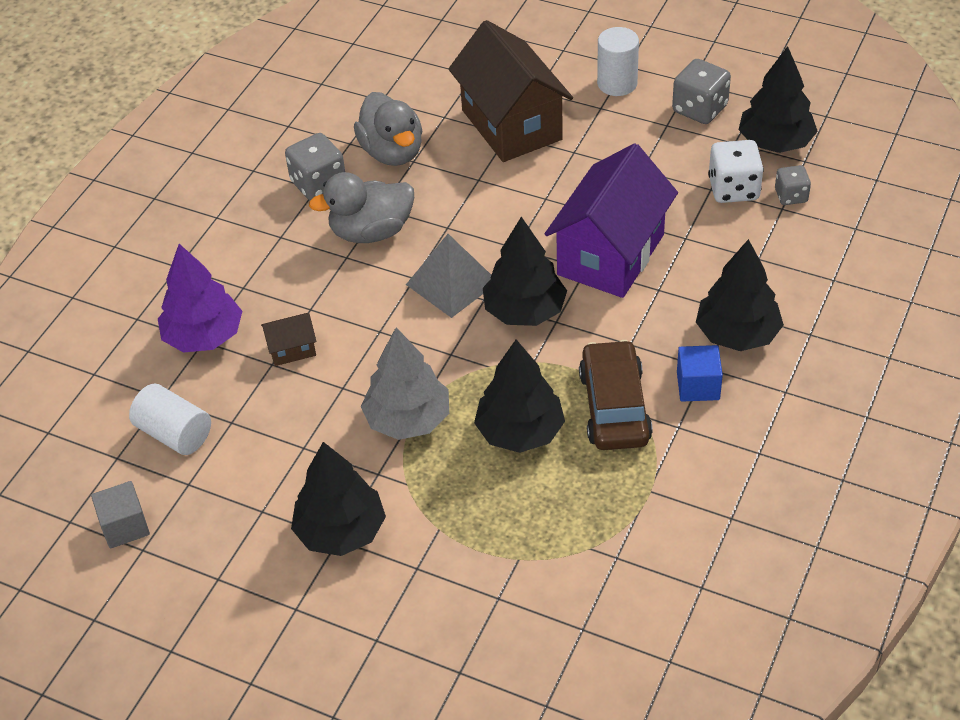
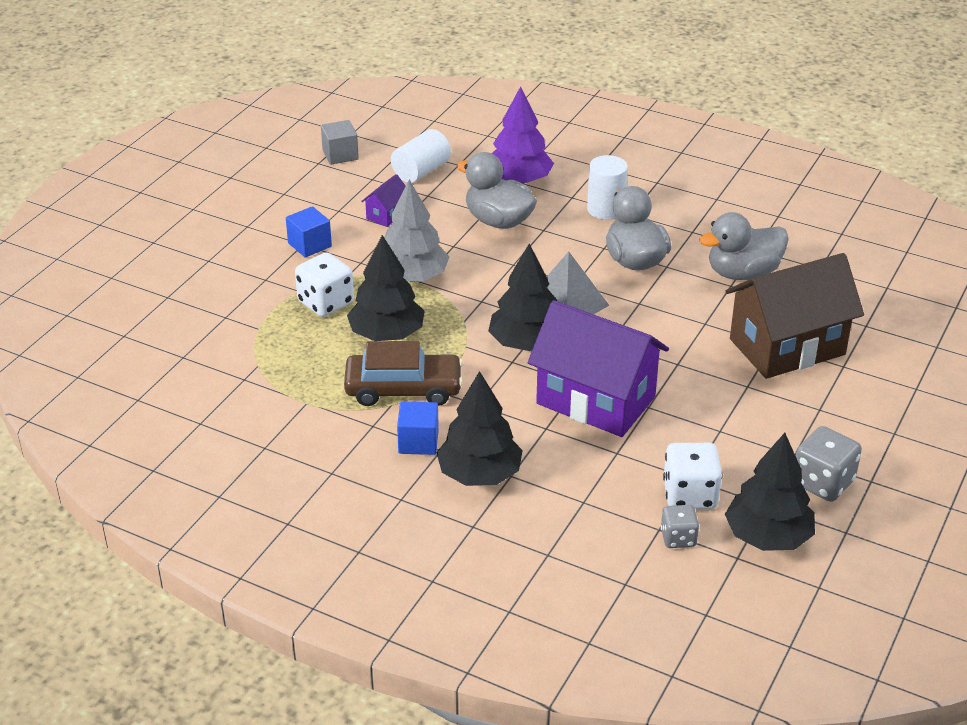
camera: 90 degrees right, 10 degrees down
(274, 459) = (386, 214): none -> purple house
(292, 349) = (498, 221): brown house -> grey duck
(318, 184) = (698, 232): grey dice -> none
(341, 531) = (309, 245): black tree -> blue cube
(463, 497) = (326, 303): none -> white dice
(617, 83) = (861, 423): white cylinder -> white cylinder (606, 209)

